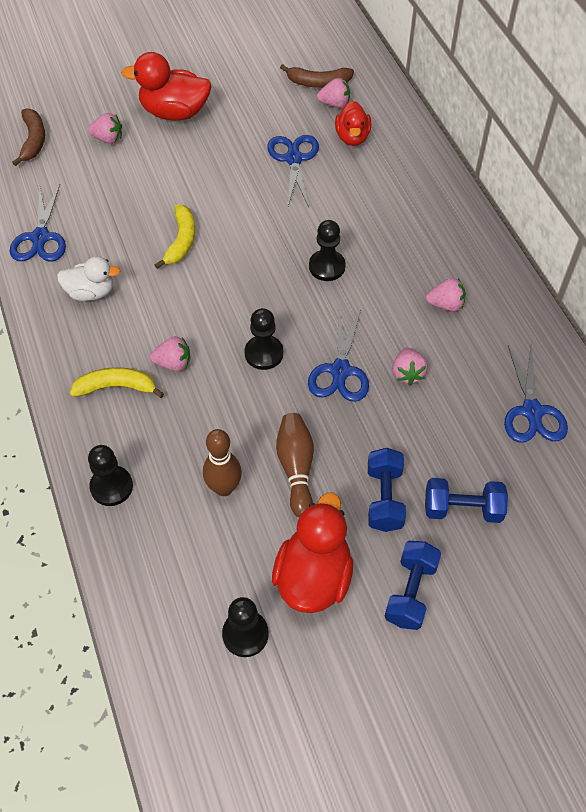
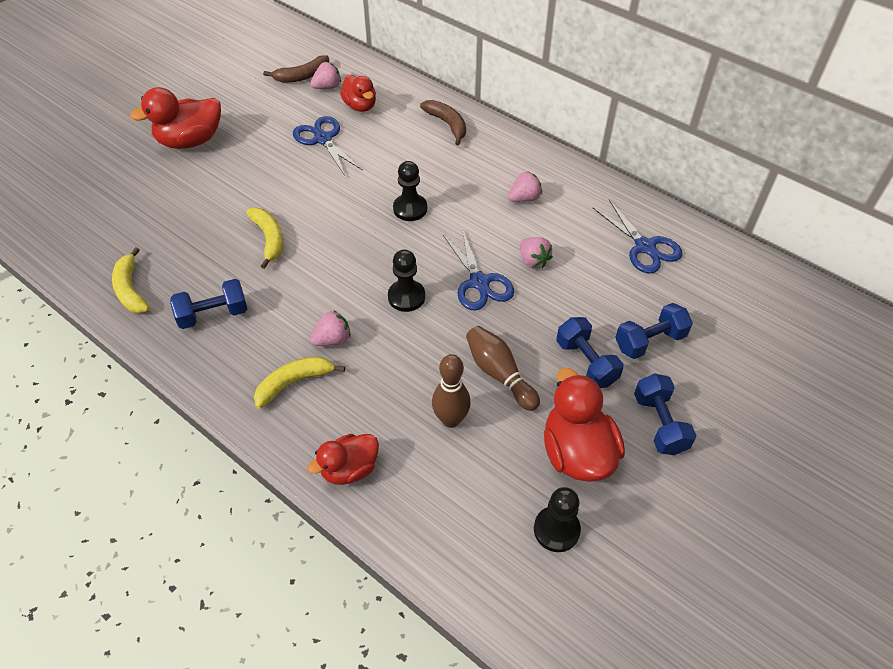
camera: 30 degrees left, 5 degrees down
(33, 141) = (67, 211): brown banana -> brown banana (447, 124)
(40, 238) = (131, 289): blue scissors -> yellow banana
(91, 292) = (213, 314): white duck -> blue dumbbell
(108, 139) = (141, 184): pink strawberry -> none
(111, 487) = (349, 469): black pawn -> red duck

